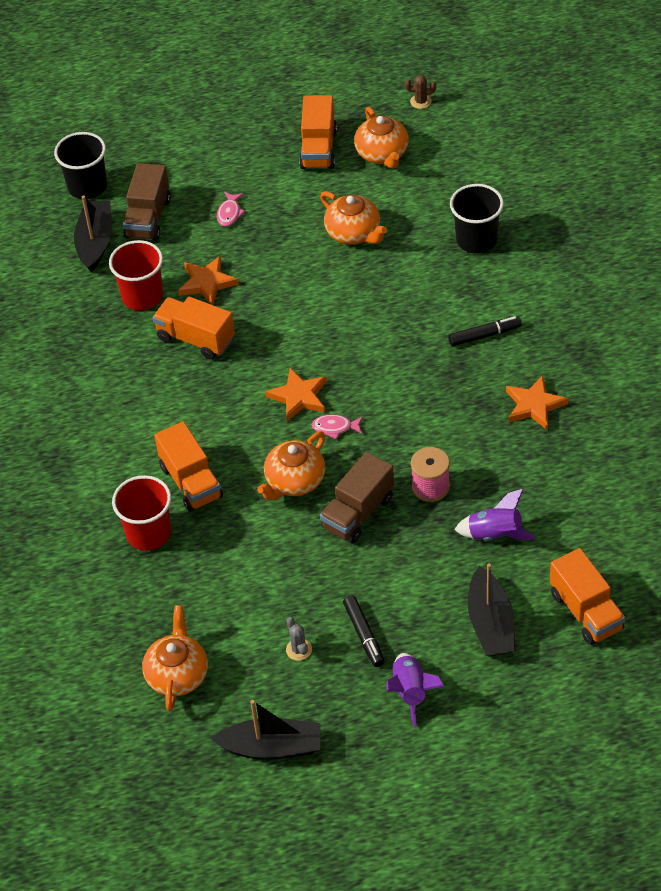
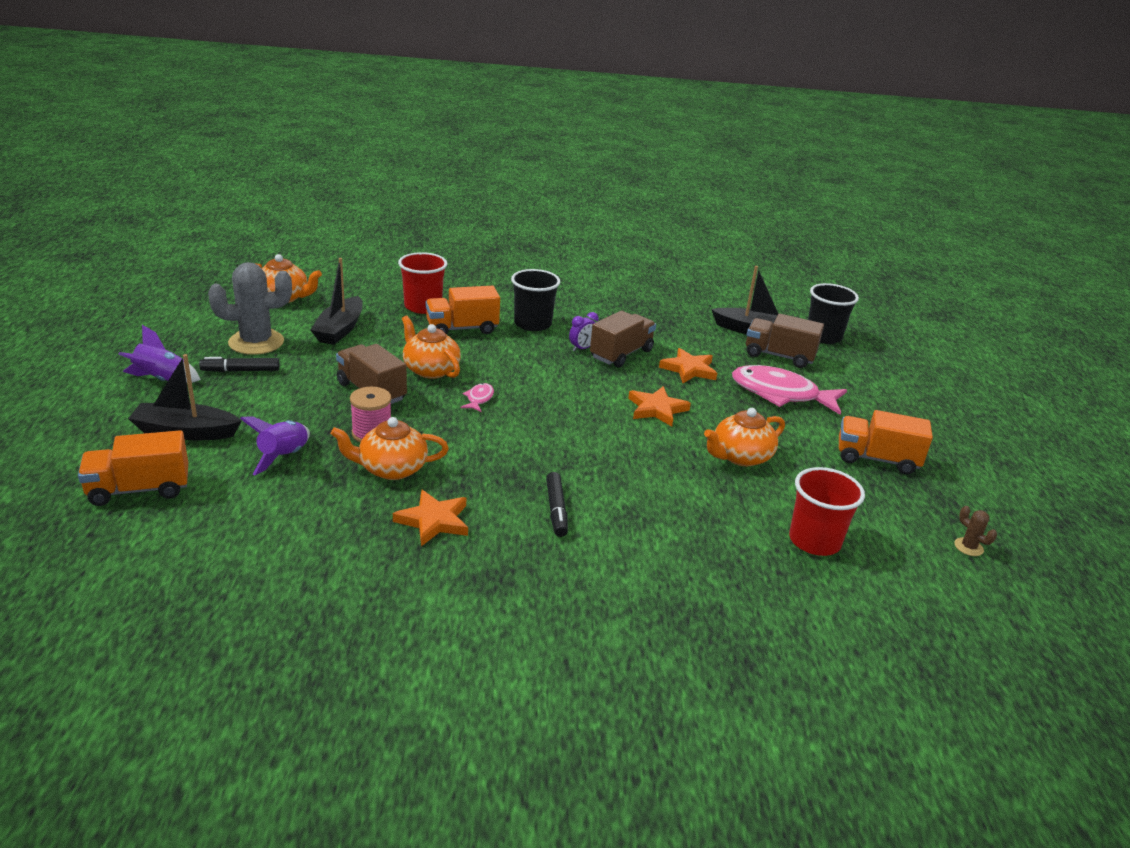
camera: 95 degrees right, 20 degrees down
(142, 296) = (681, 340): red cup -> red cup (814, 541)
(195, 339) = (621, 354): orange truck -> brown truck
(196, 371) = (582, 348): none -> purple clock
(229, 213) = (780, 394): pink fish -> pink fish, size x2.35
(271, 747) = (181, 318): black boat -> black boat (340, 329)
(299, 397) = (527, 388): orange star -> orange star (656, 409)
(299, 649) = (256, 342): grey cactus -> grey cactus, size x2.37
(382, 154) = (869, 499): orange teapot -> orange teapot (391, 469)
(420, 101) = (968, 547): brown cactus -> brown cactus turned 45 degrees counterclockwise
(476, 240) = (712, 537): black cup -> black cup (532, 324)

